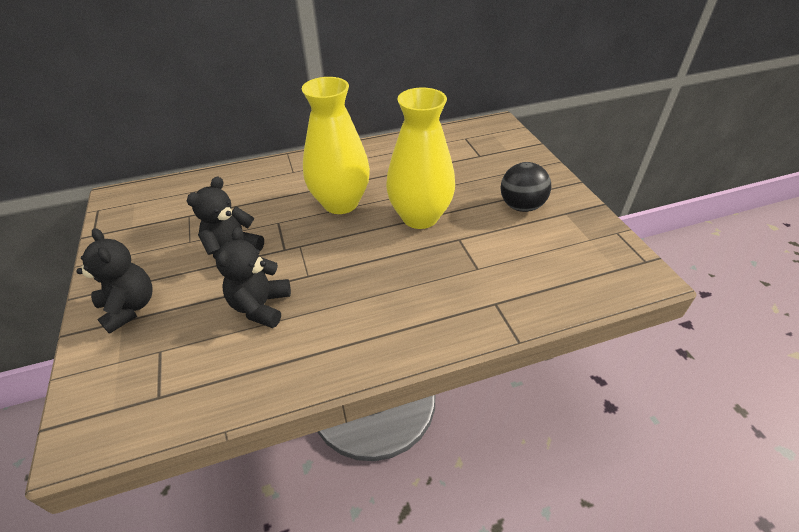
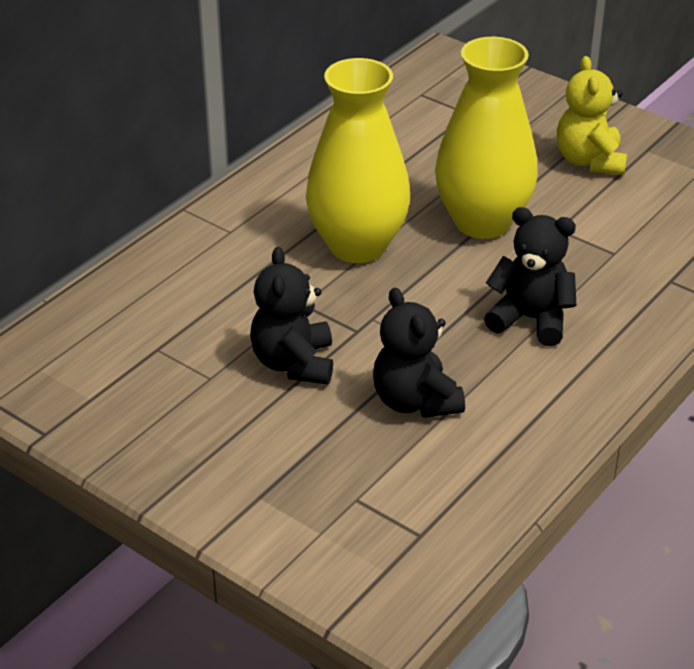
camera: 35 degrees left, 5 degrees down
(129, 307) = (247, 480): black teddy bear -> black teddy bear (531, 319)
(521, 206) = (589, 161): black ball -> yellow teddy bear

